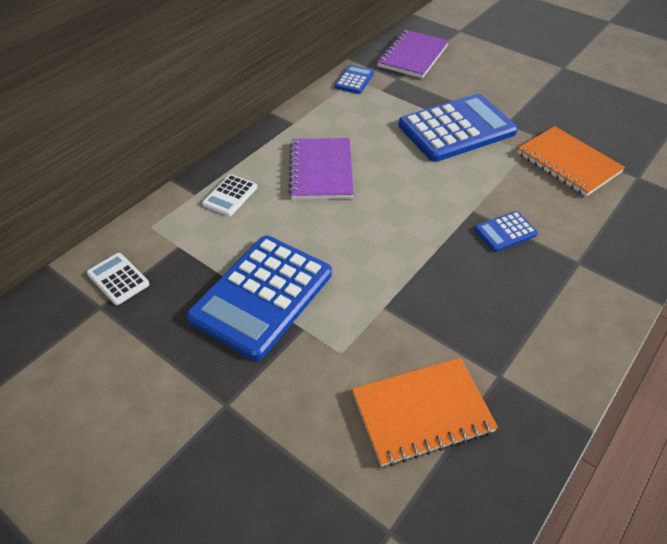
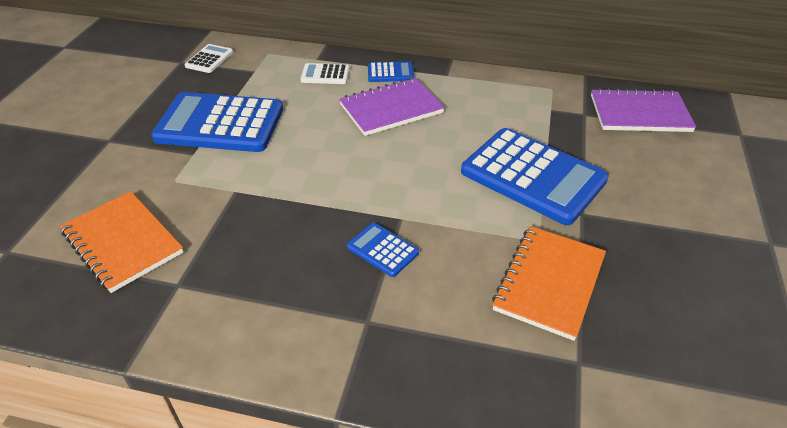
camera: 65 degrees right, 5 degrees down
(354, 80) = (550, 89): blue calculator -> blue calculator (390, 73)

